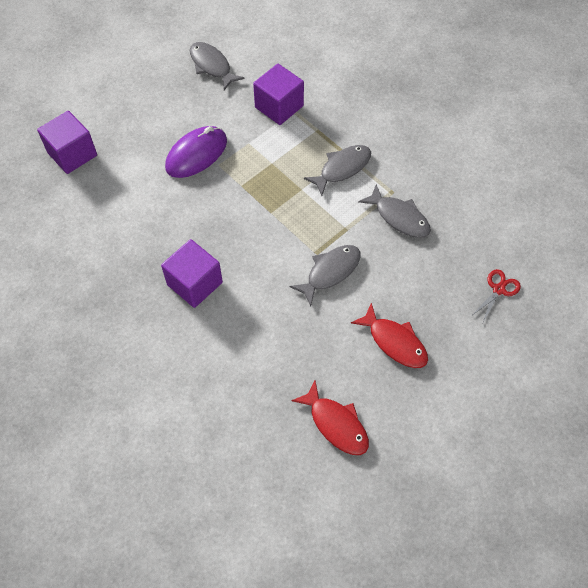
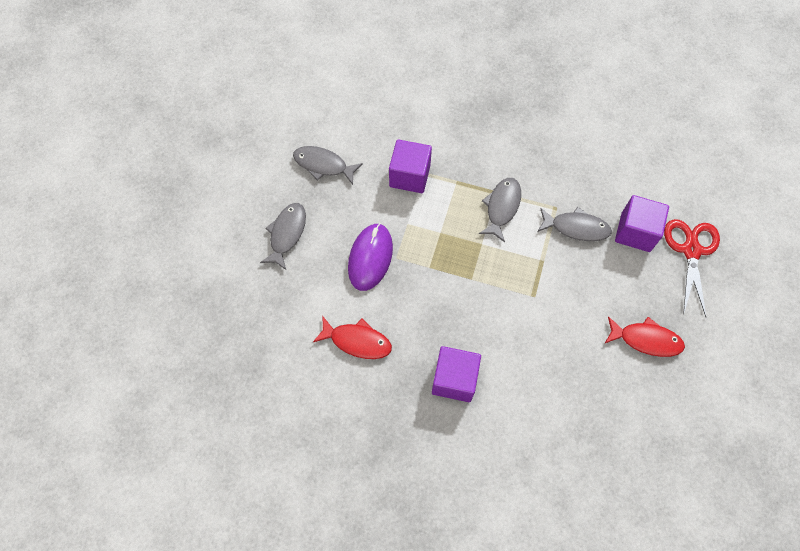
camera: 30 degrees left, 5 degrees up
(72, 154) = (257, 316): purple cube -> purple cube (635, 232)
(330, 272) = (556, 307): grey fish -> grey fish (287, 234)
(336, 424) = (650, 437): red fish -> red fish (357, 341)
(498, 289) = (691, 250): red scissors -> red scissors, size x1.80

